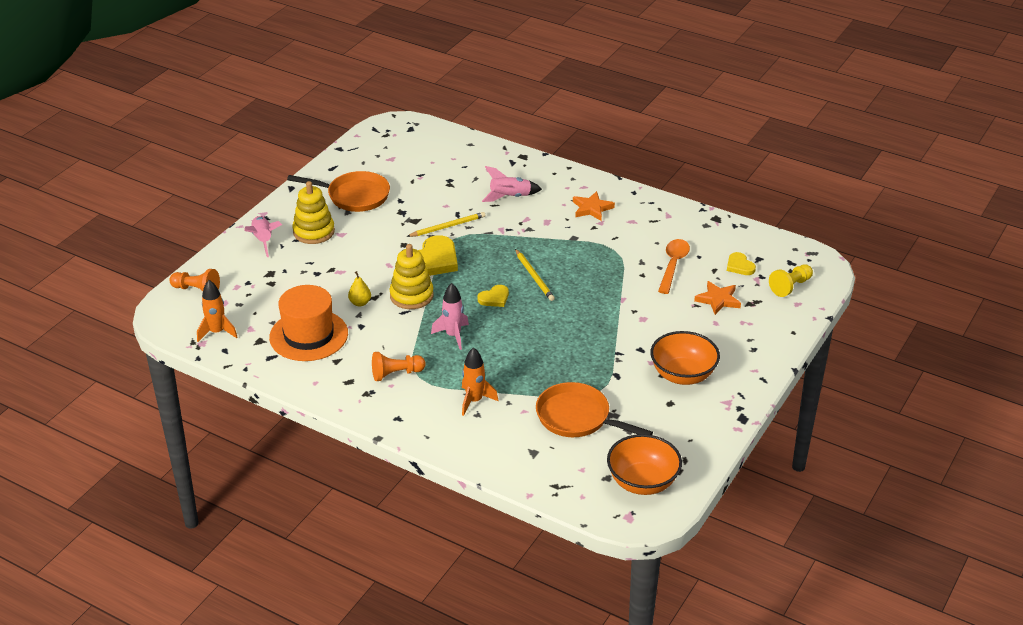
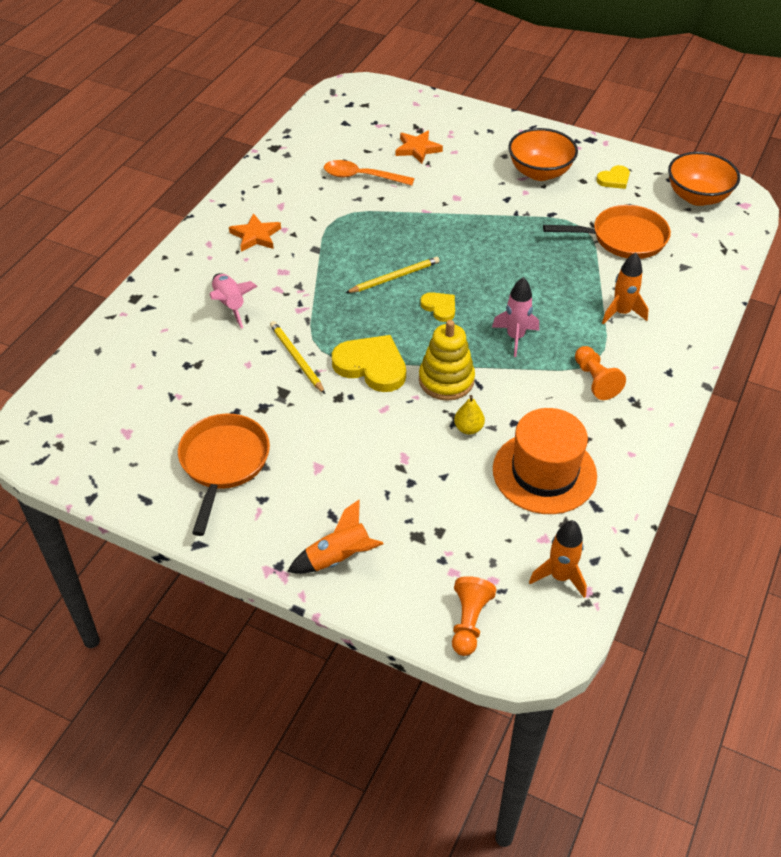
camera: 95 degrees left, 10 degrees up
(263, 240) = (339, 558): pink rocket -> orange rocket
(314, 232) = (314, 499): yellow stacking toy -> none
(577, 418) = (623, 238): orange pan -> orange pan turned 120 degrees counterclockwise
(739, 266) = (359, 134): yellow heart -> yellow heart (614, 179)
(790, 286) = (389, 106): yellow pawn -> none

